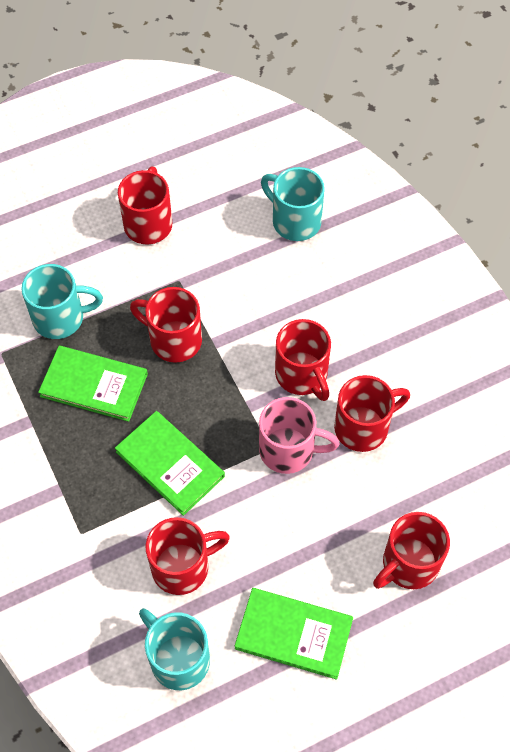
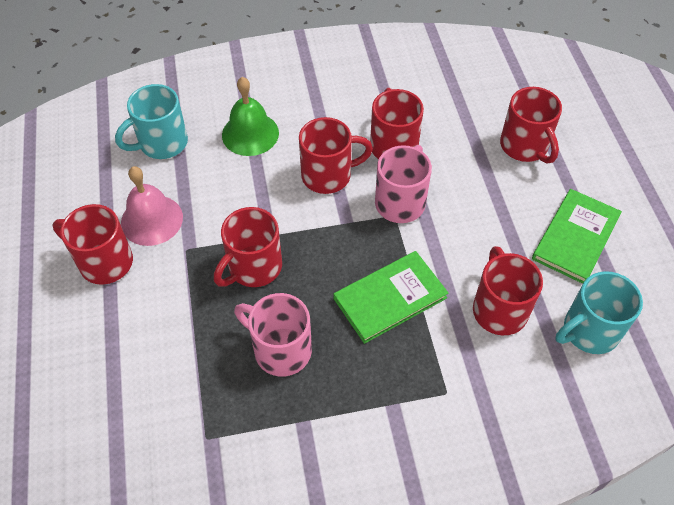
camera: 75 degrees left, 5 degrees down
(61, 318) = (185, 367): turquoise mug -> none
(94, 385) = (280, 349): green book -> pink mug
(203, 243) = (152, 220): none -> pink bell
(333, 291) = (250, 134): none -> green bell

